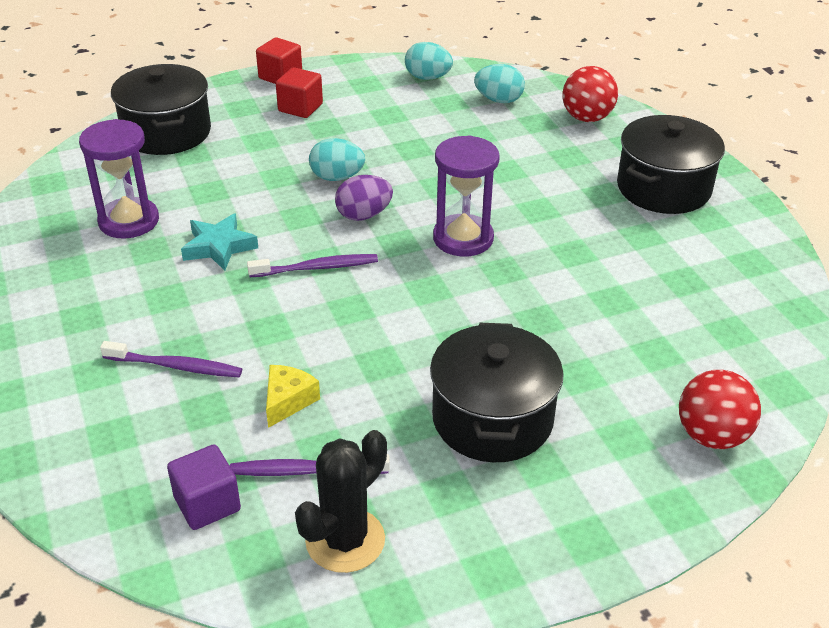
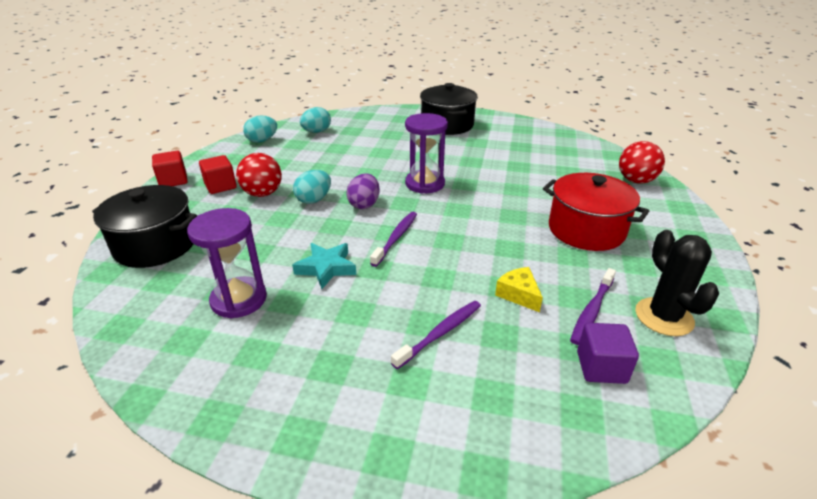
camera: 55 degrees left, 5 degrees down
(492, 419) = (586, 230): black pot -> red pot
(586, 118) = (367, 119): red ball -> red ball (262, 193)

